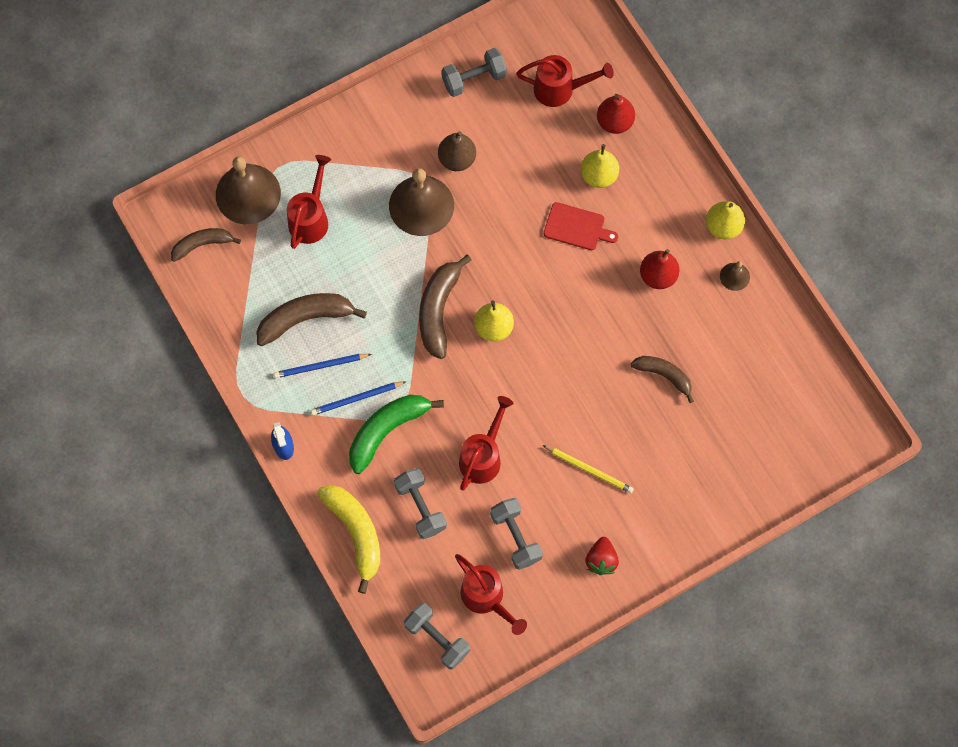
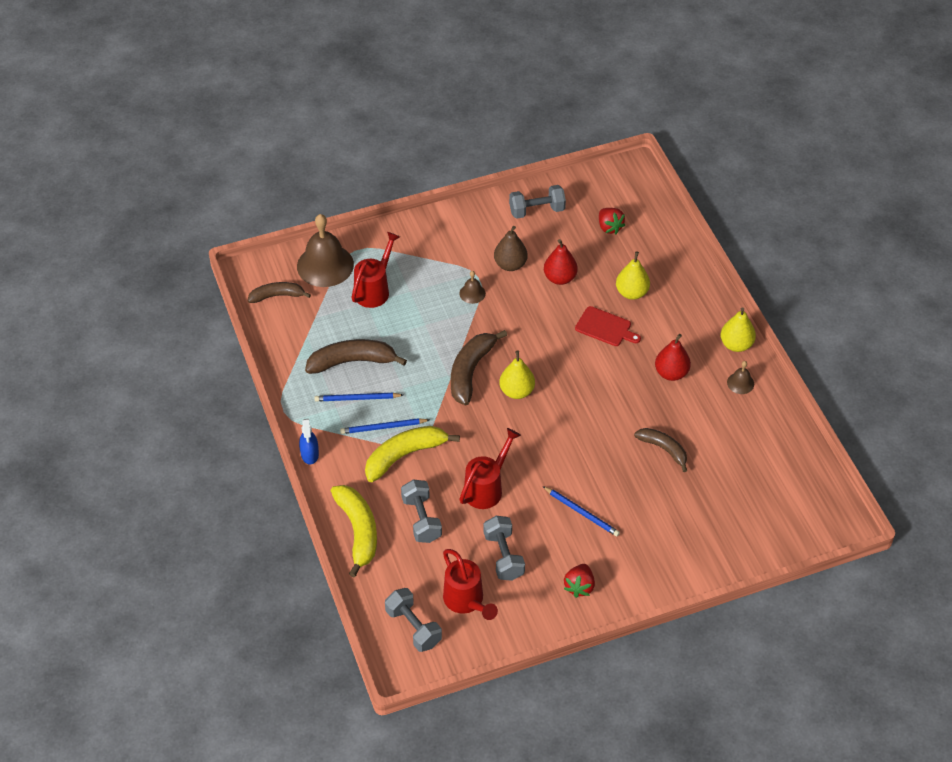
camera: 10 degrees right, 20 degrees down
(387, 431) = (404, 455): green banana -> yellow banana
(421, 205) = (472, 293): brown bell -> brown bell, size x0.46
(560, 89) = (609, 227): red watering can -> red strawberry
(589, 470) = (582, 513): yellow pencil -> blue pencil
(614, 122) = (653, 256): red pear -> red pear (560, 278)

